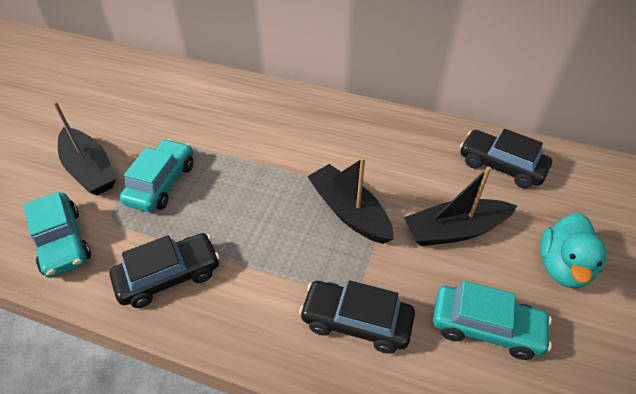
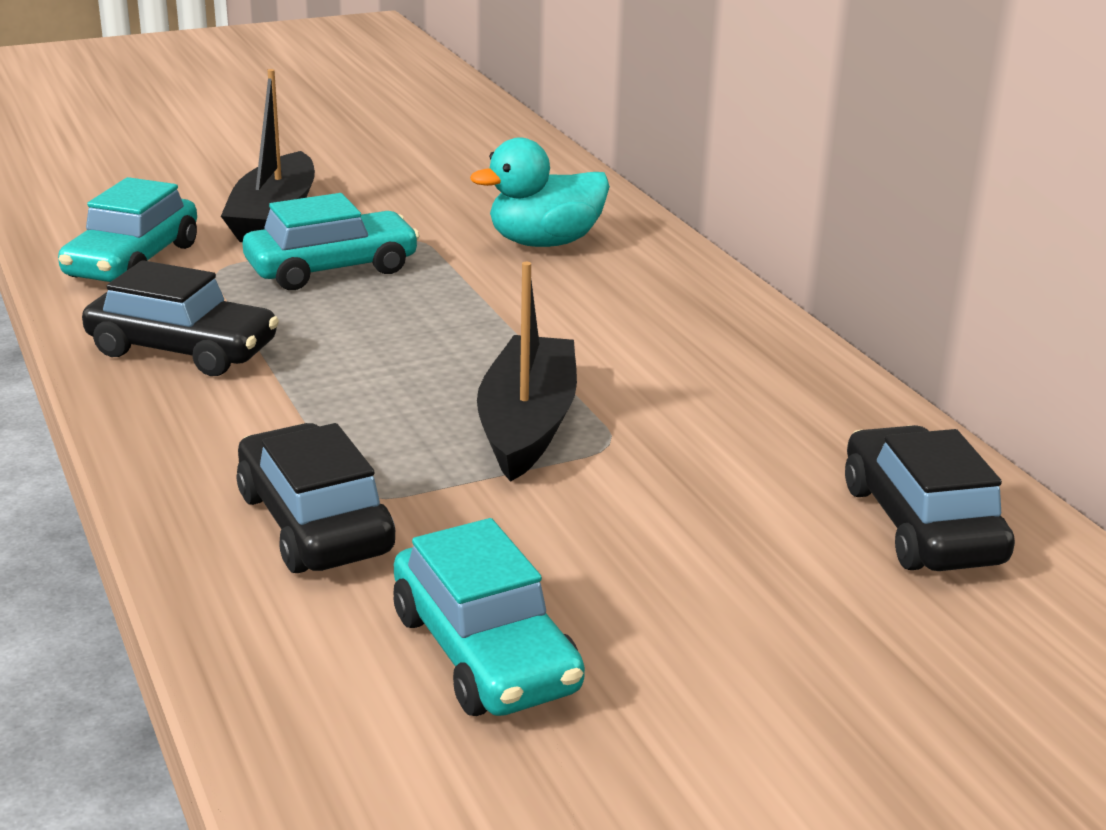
camera: 45 degrees right, 20 degrees down
(455, 230) = (659, 537): black boat -> none
(563, 267) = (772, 691): turquoise duck -> turquoise duck (545, 242)

